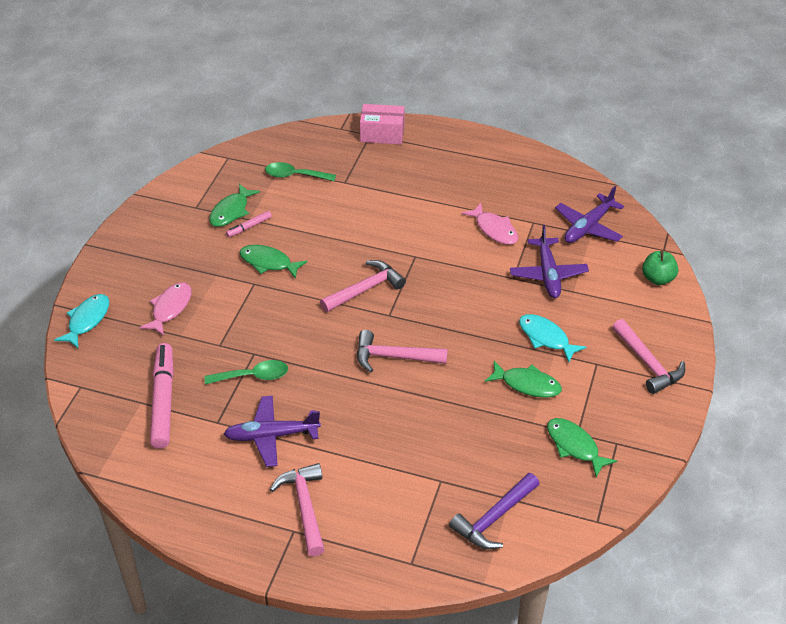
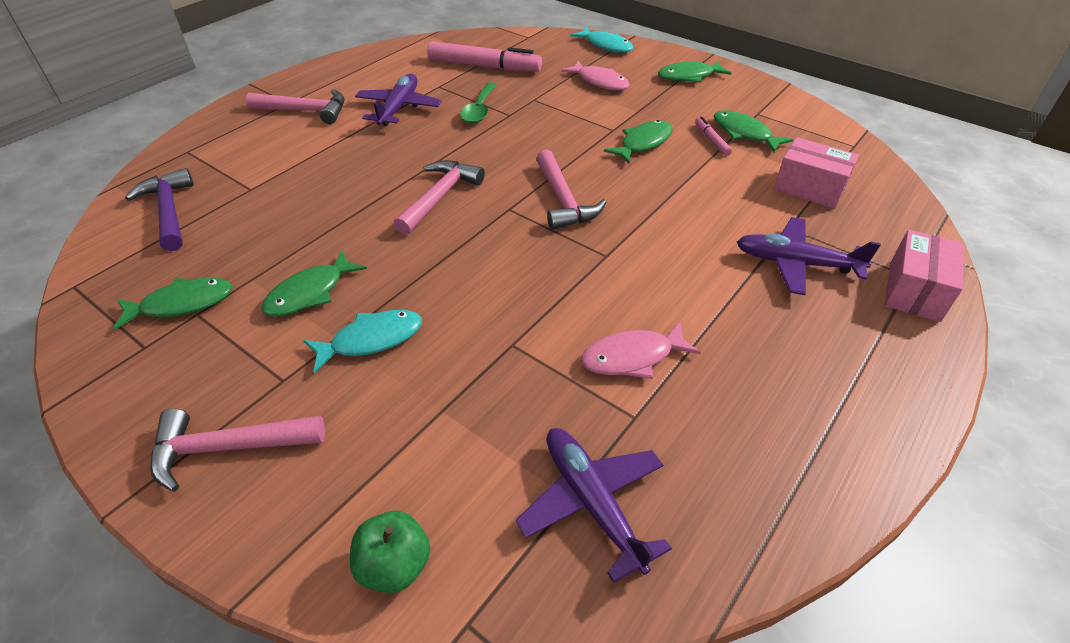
camera: 110 degrees right, 0 degrees up
(140, 253) = (689, 76): none -> green fish
(294, 175) = (809, 188): green spoon -> pink box
(548, 274) = (497, 390): purple plane -> purple plane (796, 264)

